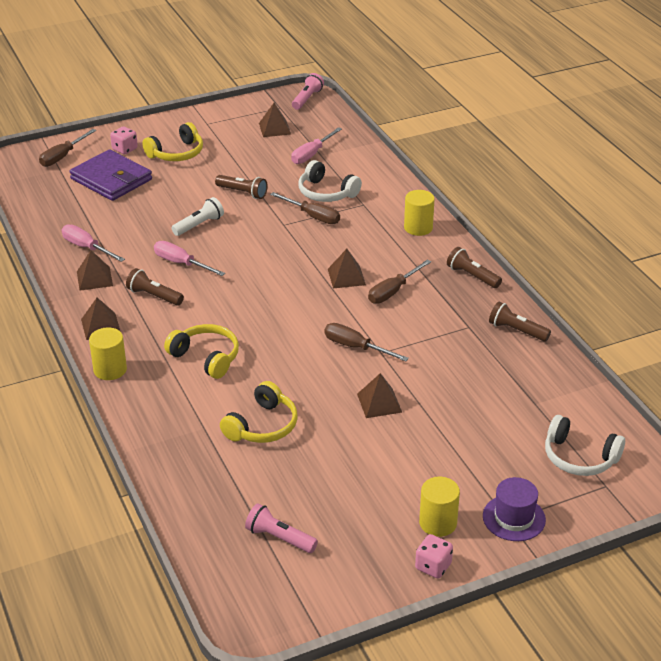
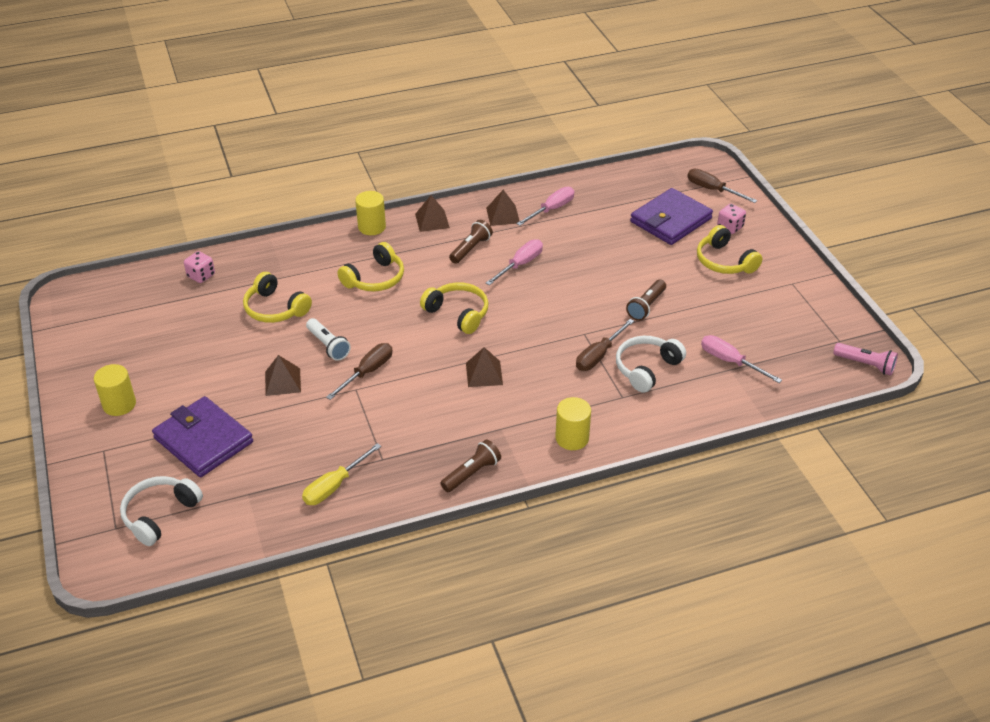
camera: 95 degrees right, 5 degrees up
(199, 225) = (585, 276): white flashlight -> white flashlight (328, 346)
(261, 297) = (458, 313): none -> yellow headphones
(274, 128) = (787, 334): brown pyramid -> none
(279, 538) = (143, 313): pink flashlight -> none
(393, 291) = (453, 406): brown screwdriver -> none
(433, 566) = (74, 396): pink dice -> pink dice (201, 276)
(475, 446) = (203, 440): none -> purple wallet
(509, 351) = (334, 486): none -> yellow screwdriver
(514, 518) = (103, 454): purple hat -> none
(517, 330) = (367, 497): brown flashlight -> none

